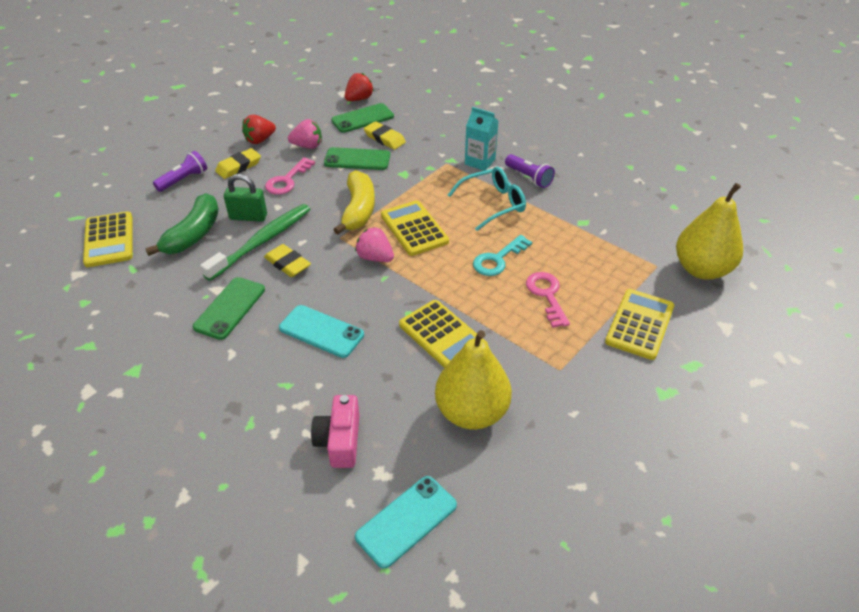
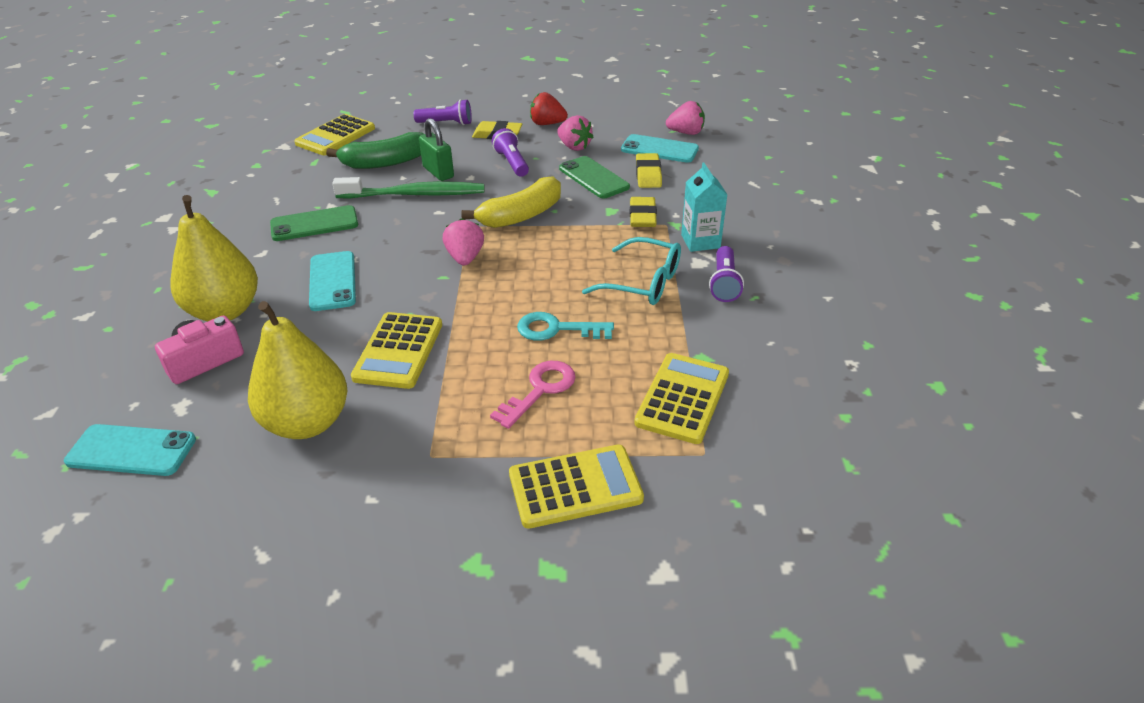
camera: 50 degrees right, 5 degrees down
(287, 180) = (512, 163): pink key -> purple flashlight
(287, 264) = (401, 220): yellow eraser -> yellow eraser (642, 216)
(359, 99) = (686, 133): red strawberry -> pink strawberry
(362, 118) = (659, 149): green phone -> turquoise phone
(414, 228) = (536, 257): yellow calculator -> yellow calculator (683, 398)
(701, 269) = (751, 498): yellow pear -> yellow pear (225, 311)

